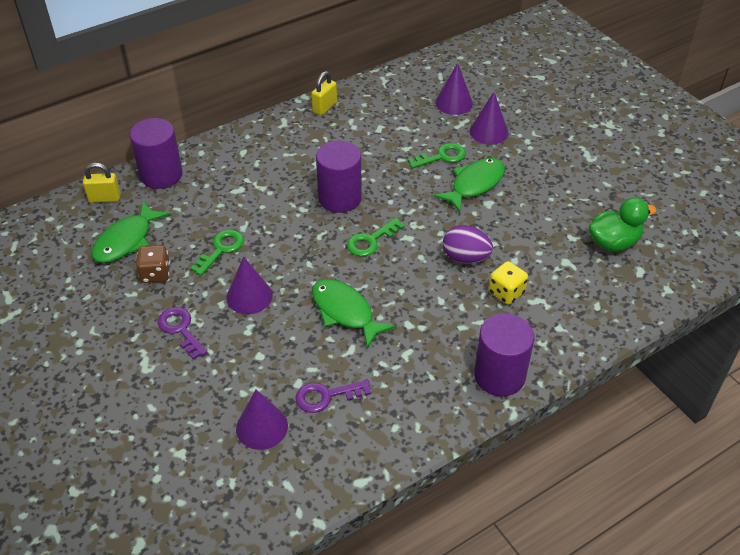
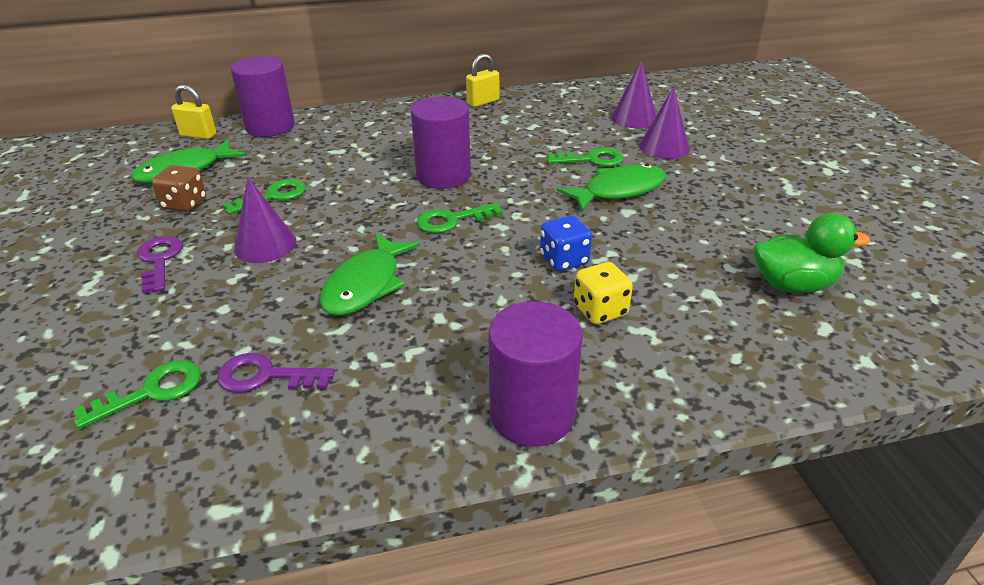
camera: 20 degrees right, 10 degrees down
(262, 427) = (151, 392): purple cone -> green key
(345, 312) = (366, 285): green fish -> green fish turned 135 degrees counterclockwise
(465, 258) = (564, 260): purple egg -> blue dice

